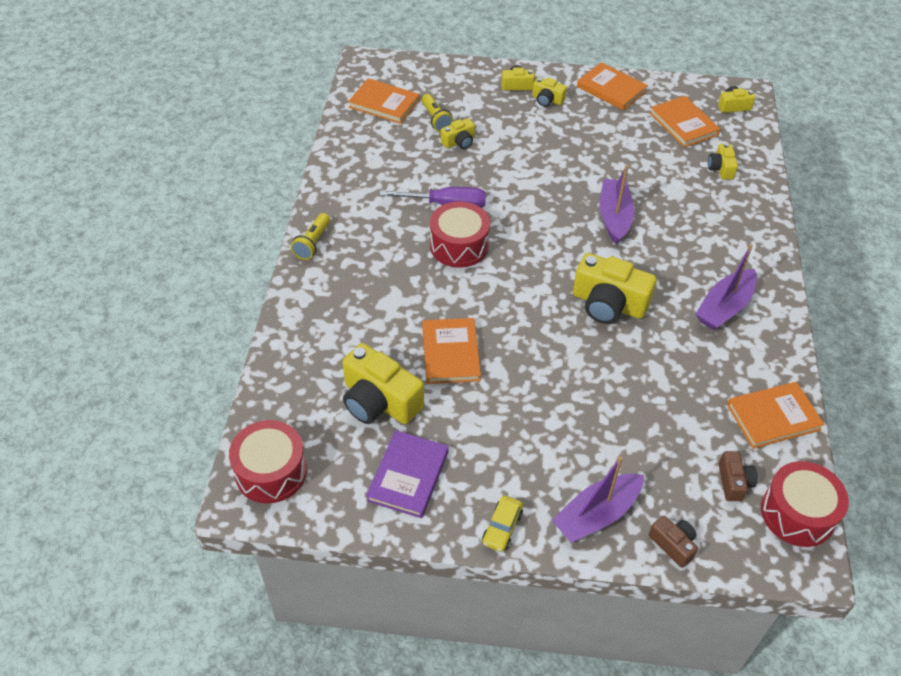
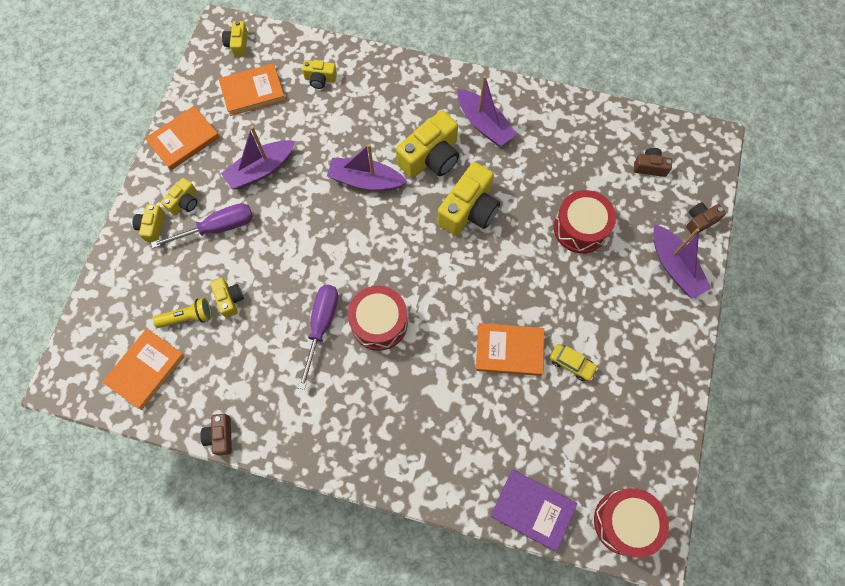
camera: 80 degrees left, 20 degrees up
(313, 243) = (352, 466): yellow flashlight -> none
(331, 156) = (220, 436): none -> brown camera
(379, 401) = (556, 419): yellow camera -> yellow camera (431, 157)
(408, 476) = (634, 403): purple book -> purple book (532, 510)
(502, 528) = (684, 337): yellow car -> yellow car (571, 364)
(528, 124) = (218, 228): none -> purple screwdriver
(598, 142) = (261, 170): none -> purple boat
(773, 417) = (594, 124): orange book -> none
(797, 513) = (676, 135): red drum -> red drum (580, 228)

